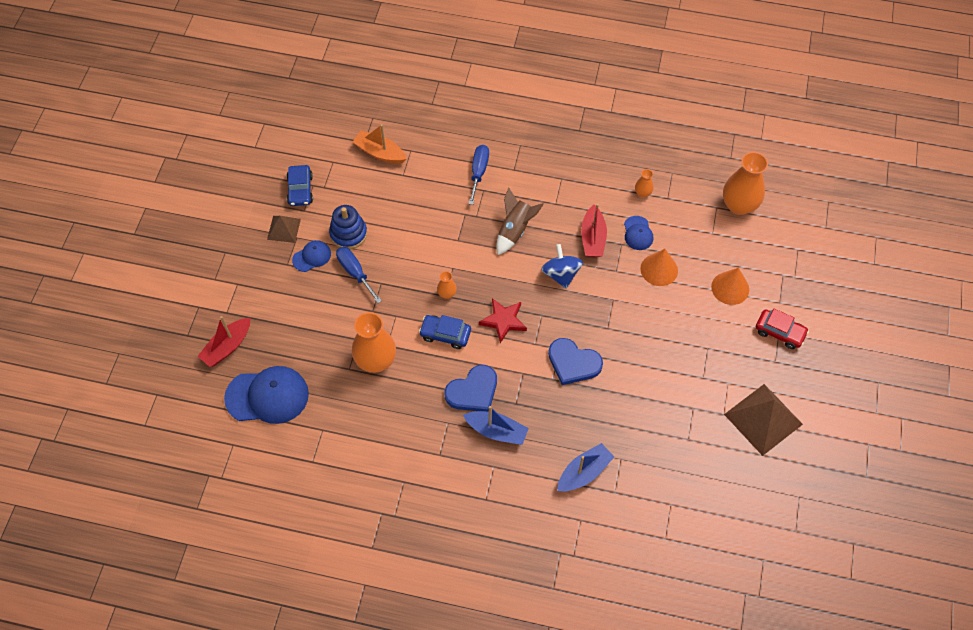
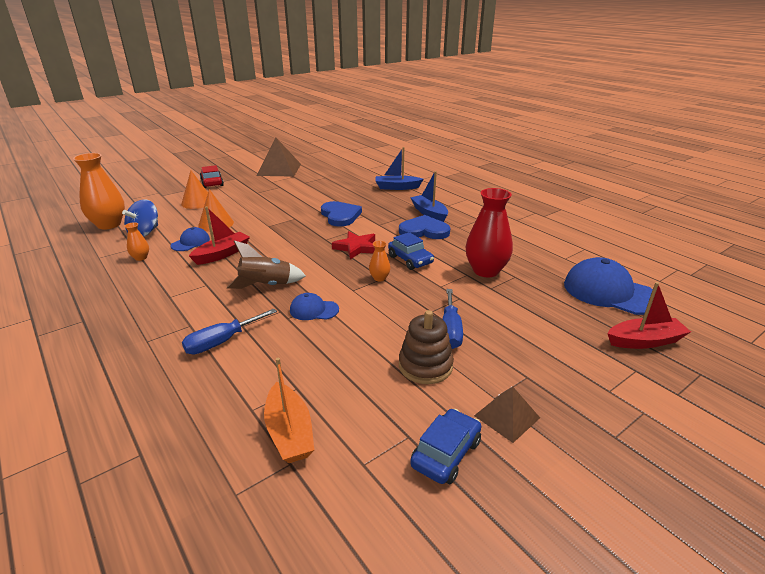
camera: 140 degrees left, 30 degrees down
(312, 257) = (489, 367): blue cap -> blue cap (314, 310)
(348, 234) = (425, 366): blue stacking toy -> brown stacking toy
(376, 361) = (486, 271): orange vase -> red vase
(561, 274) = (278, 249): blue spinning top -> blue spinning top (145, 233)

